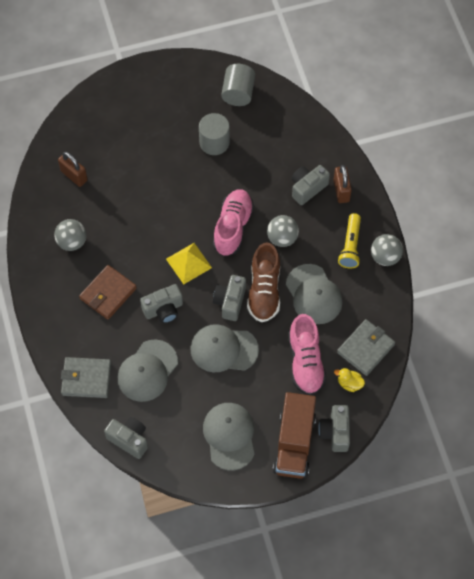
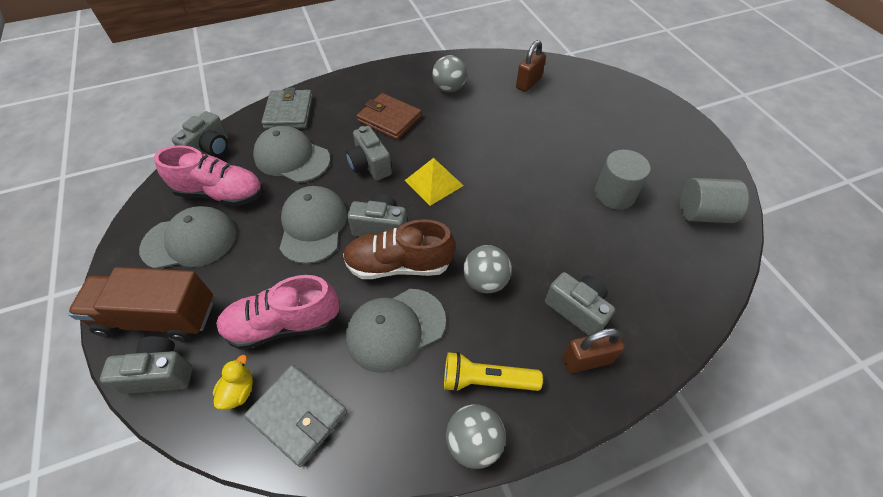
camera: 85 degrees right, 10 degrees down
(233, 227) = (491, 223): pink shoe -> pink shoe (220, 193)

